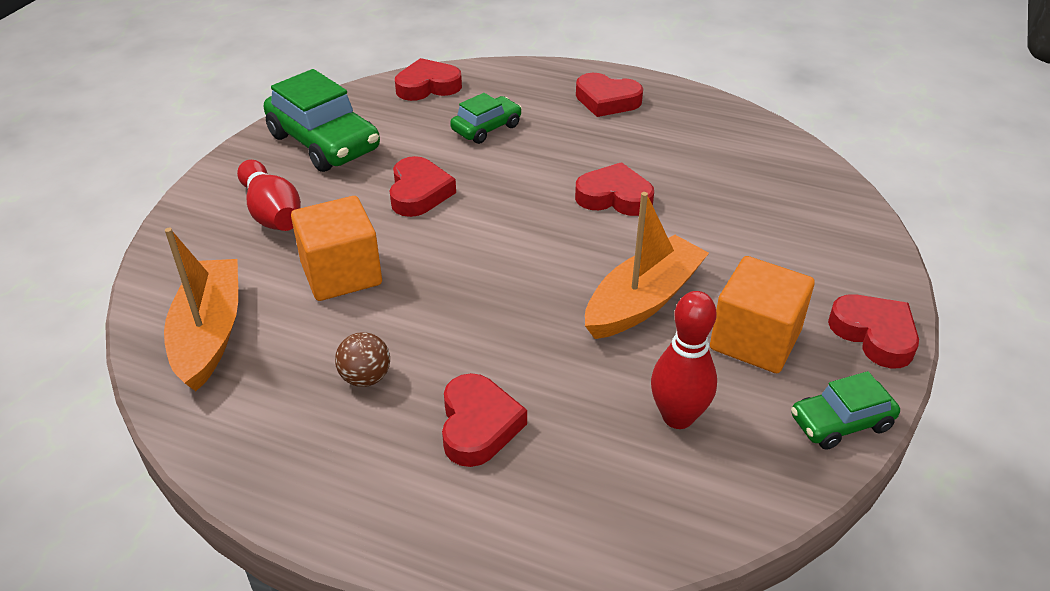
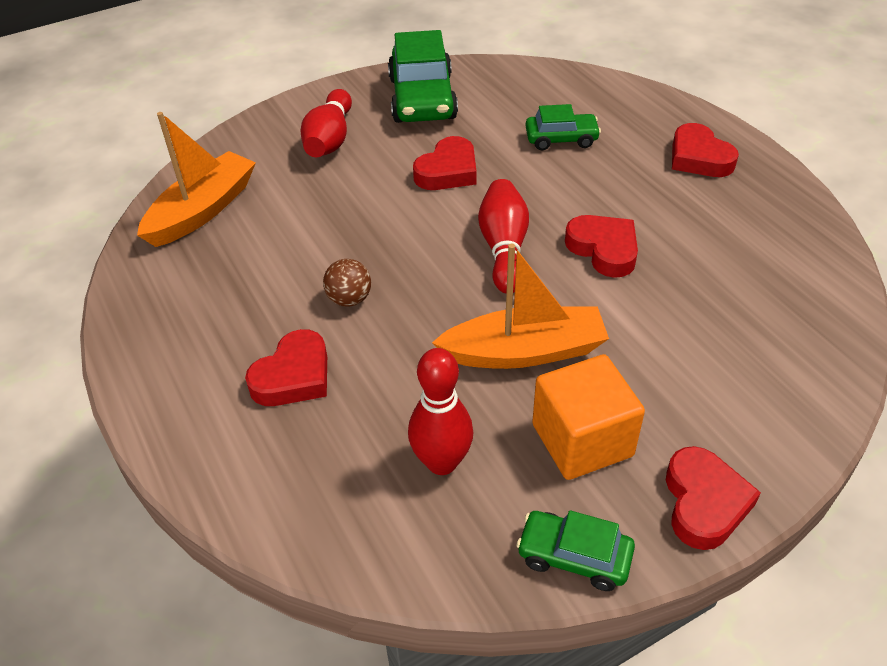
camera: 40 degrees right, 5 degrees up
(341, 274) = (326, 209): orange cube -> none
(365, 378) = (260, 296): brown ball -> brown ball (349, 299)
(428, 86) = (552, 82): red heart -> none
(537, 232) = (504, 248): none -> red bowling pin

